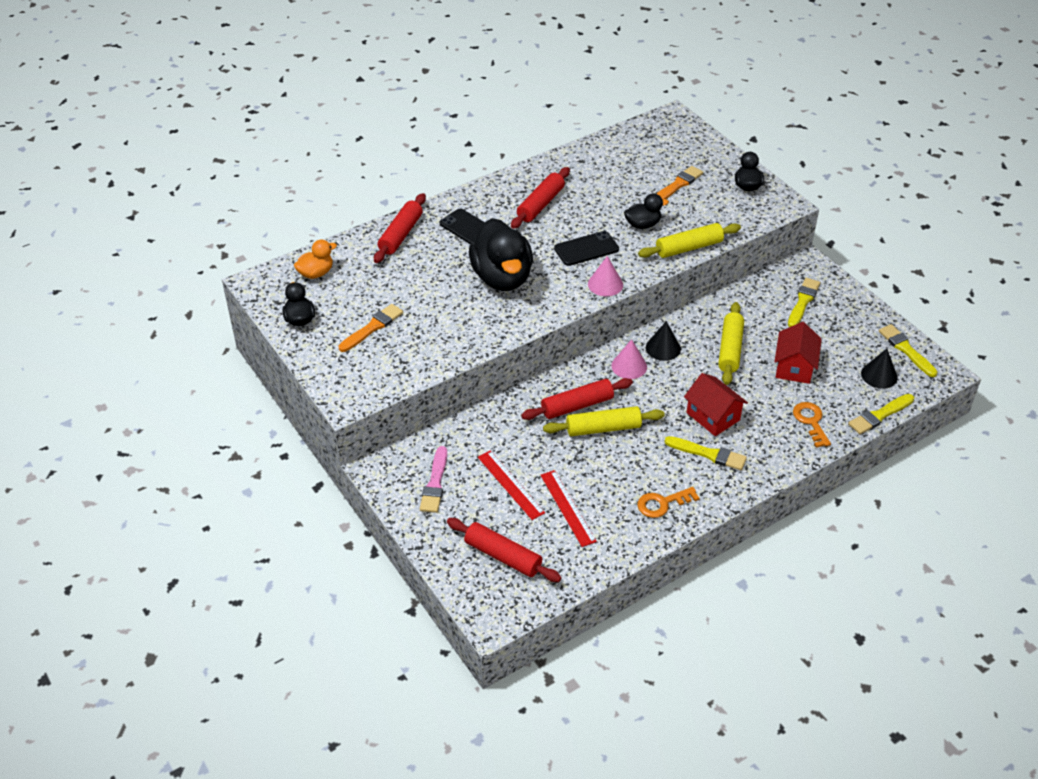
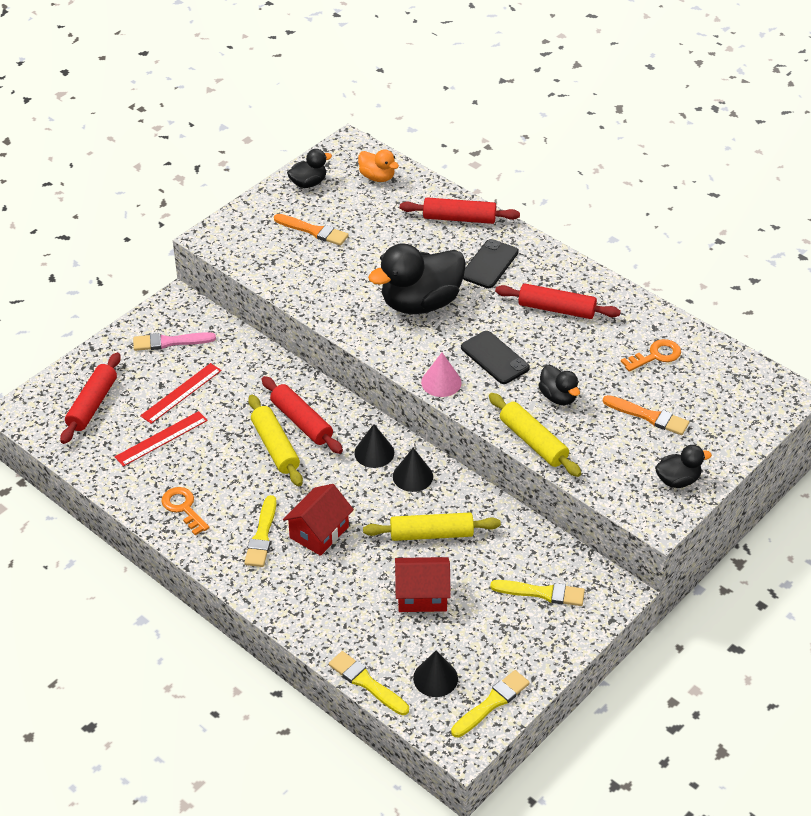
camera: 75 degrees right, 0 degrees up
(629, 366) = (374, 453): pink cone -> black cone
(811, 421) = (337, 619): orange key -> orange key (656, 355)

